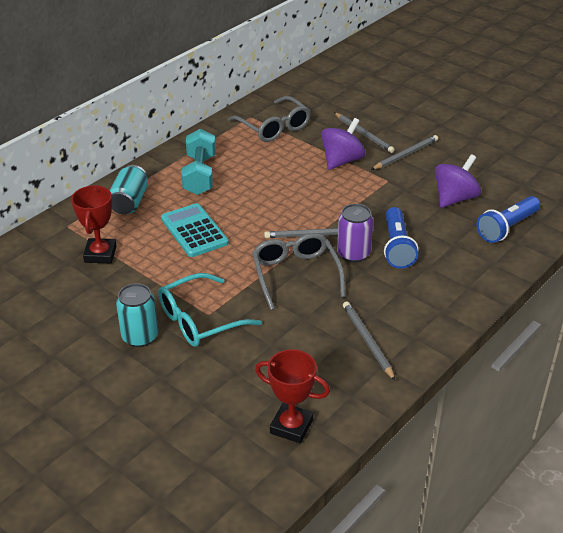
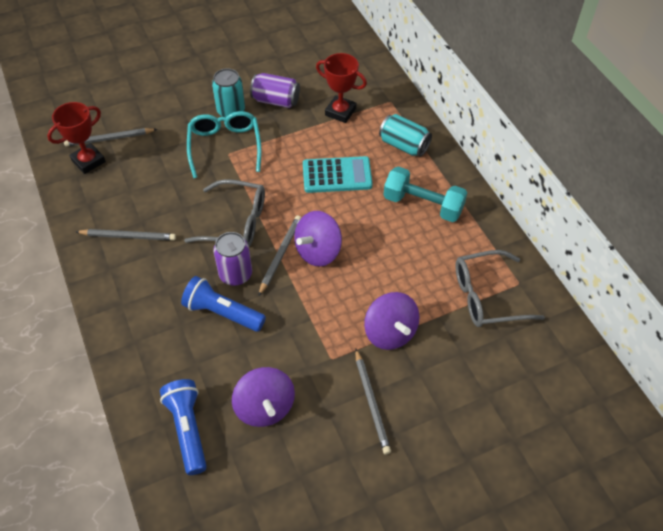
camera: 115 degrees right, 15 degrees up
(104, 307) = (276, 101): none -> purple can
(292, 216) = (318, 251): none -> purple spinning top
(364, 134) = (434, 380): grey pencil -> grey pencil (109, 139)

